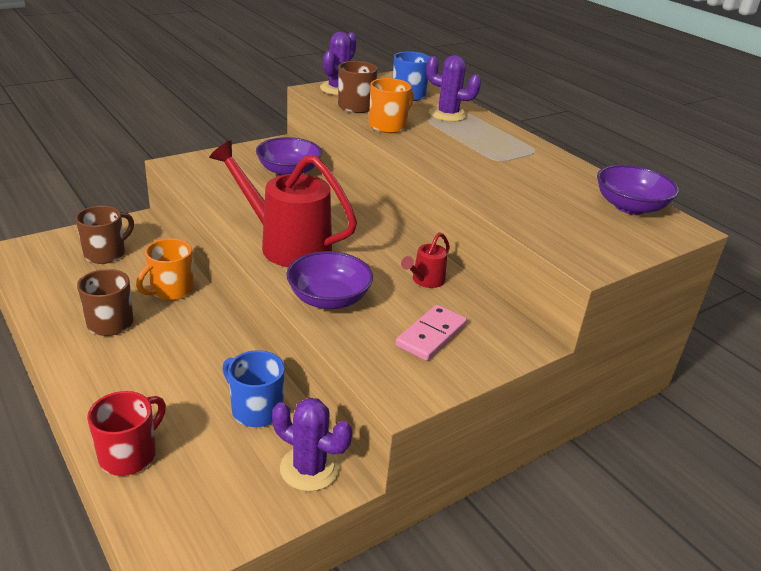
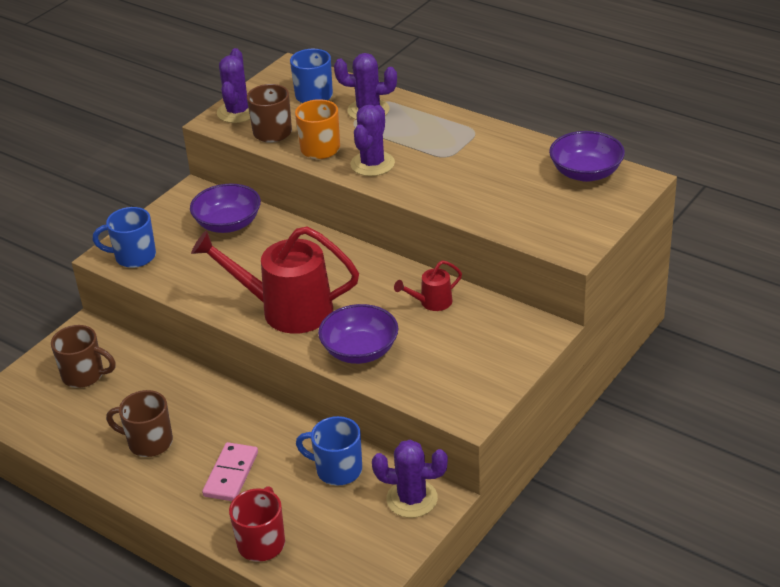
camera: 15 degrees left, 5 degrees up
(106, 253) = (84, 375): brown mug -> brown mug turned 90 degrees clockwise
(171, 290) = (180, 390): orange mug -> none
(194, 170) = (134, 256): none -> blue mug
(425, 147) = (372, 164): none -> purple cactus
(425, 281) = (431, 303): red watering can -> red watering can turned 45 degrees clockwise
(431, 335) = (464, 353): pink domino -> pink domino (231, 474)

